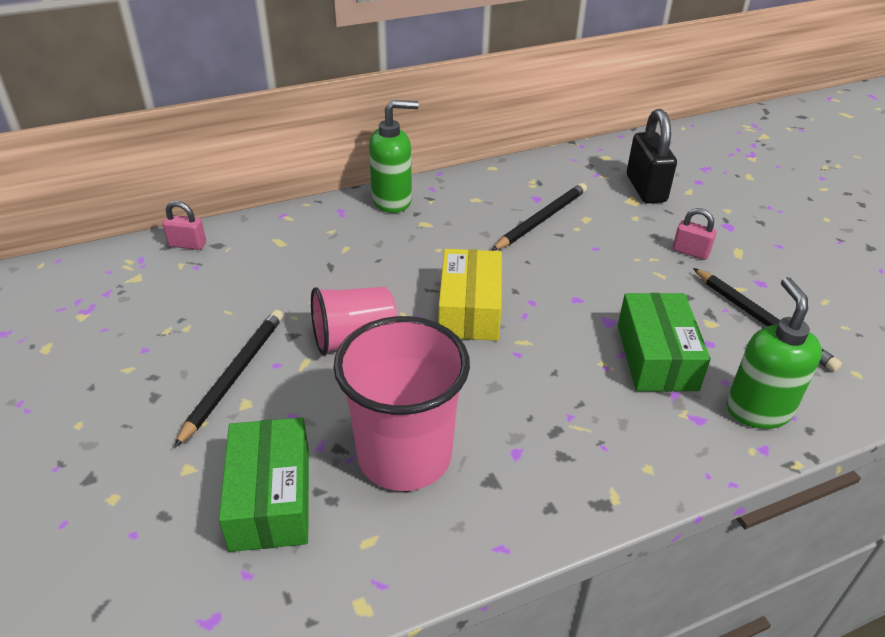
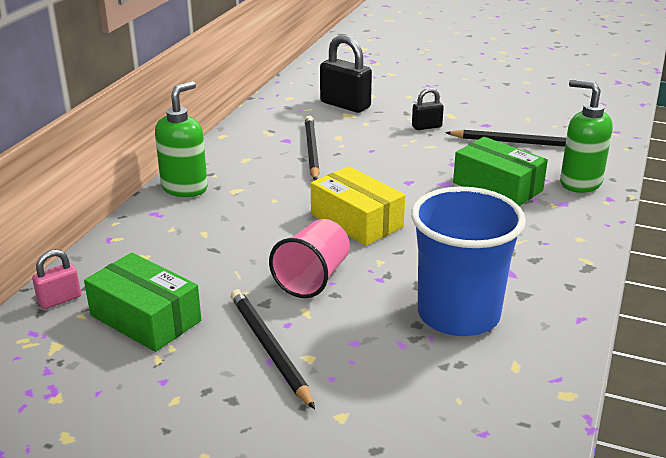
camera: 45 degrees left, 10 degrees down
(270, 498) = (424, 389): green box -> green box (145, 318)
(404, 455) = (458, 314): pink cup -> blue cup
(690, 252) = (426, 127): pink padlock -> black padlock

